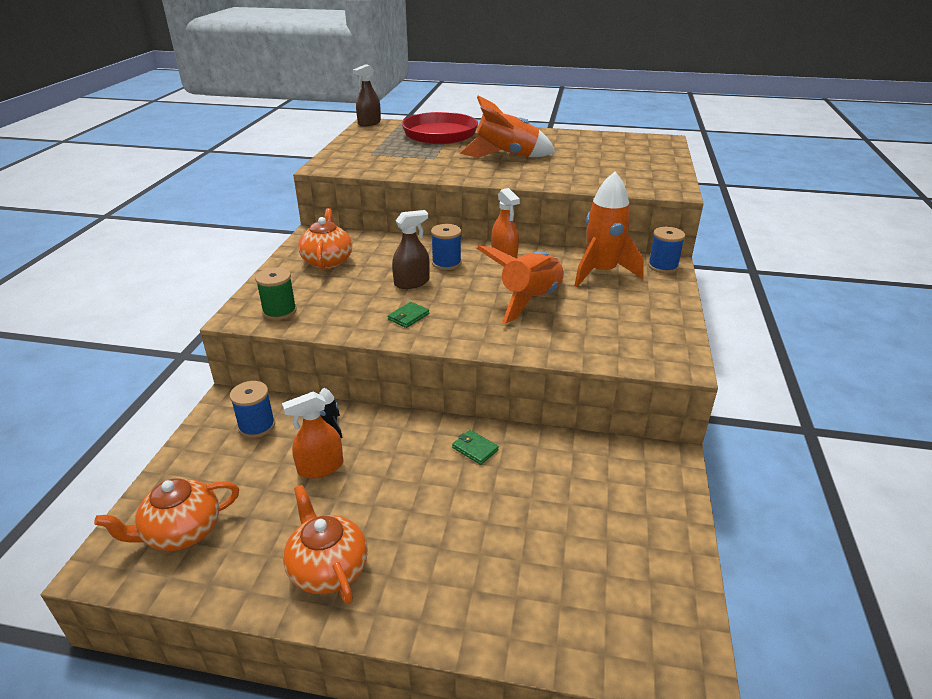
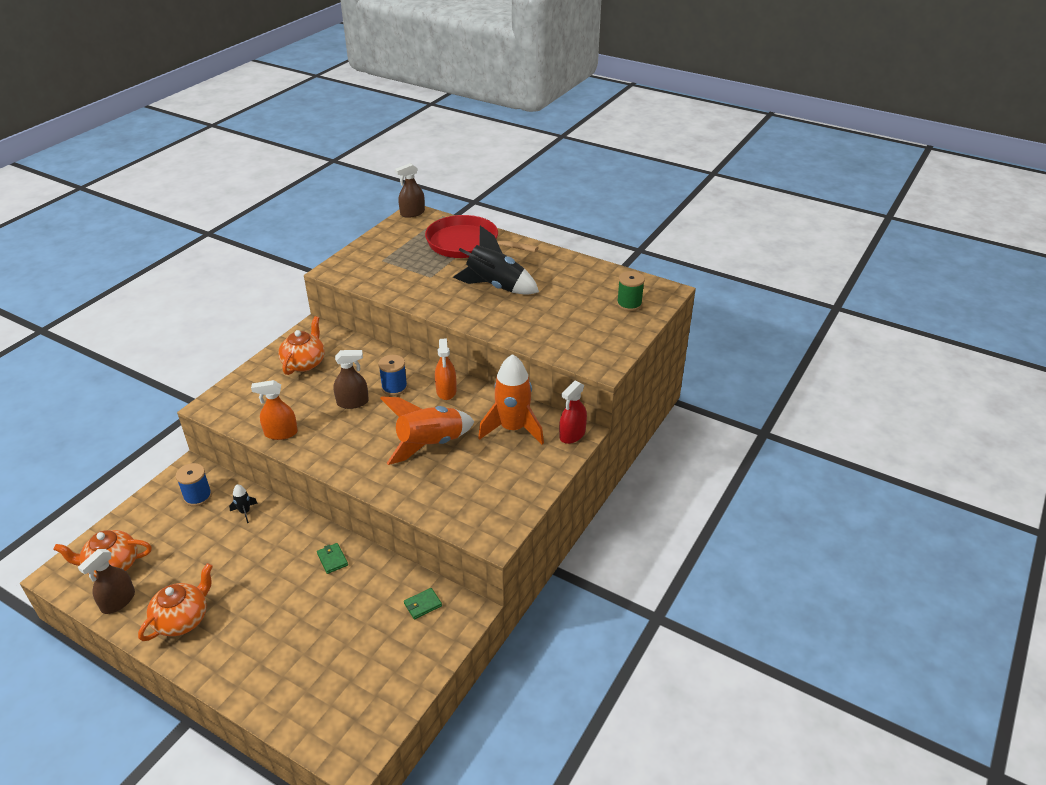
camera: 20 degrees right, 5 degrees up
(217, 573) = (118, 601): none -> brown spray bottle
(279, 311) = (239, 408): green spool -> green spool (629, 304)
(320, 467) = (220, 543): orange spray bottle -> orange spray bottle (281, 433)
(328, 568) = (183, 619): orange teapot -> orange teapot turned 45 degrees clockwise
(408, 317) = (326, 437): green wallet -> green wallet (422, 605)
(506, 156) = (495, 286): orange rocket -> black rocket
(663, 266) = (572, 434): blue spool -> red spray bottle

